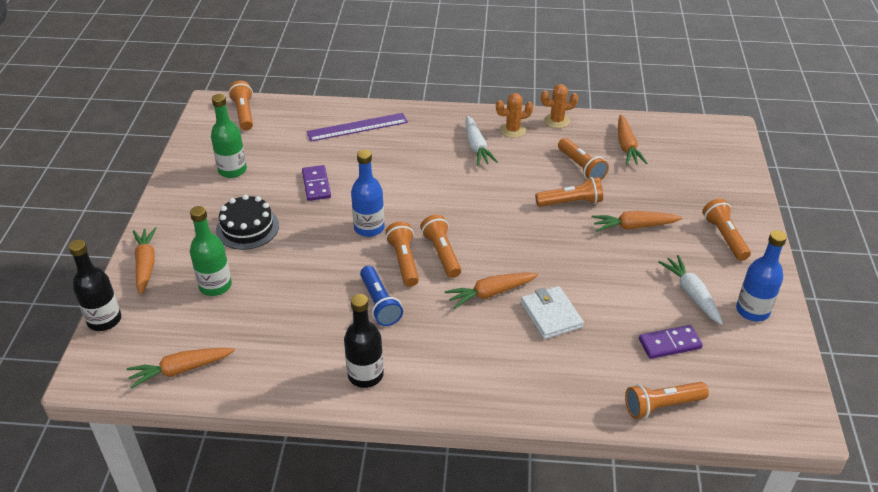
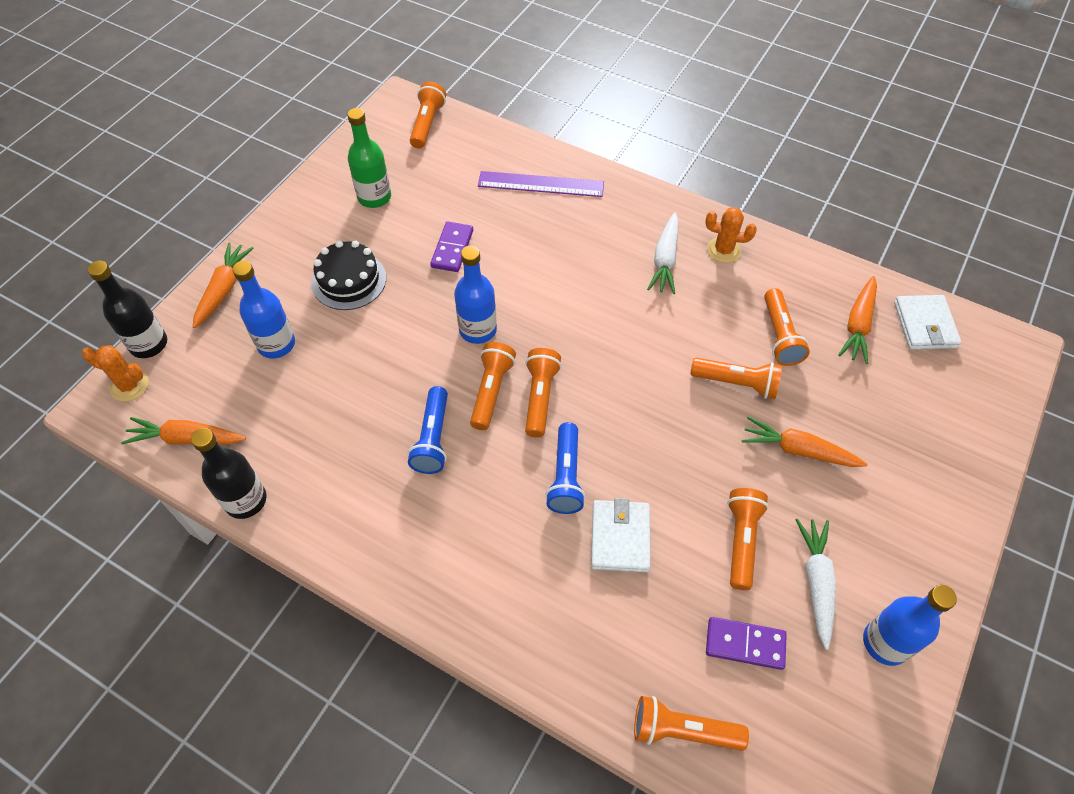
camera: 25 degrees right, 15 degrees up
(215, 286) = (276, 344): green bottle -> blue bottle
(365, 375) = (365, 529): black bottle -> black bottle (245, 500)
(491, 293) = (565, 476): orange carrot -> blue flashlight
(557, 121) = (787, 255): orange cactus -> orange cactus (129, 386)
(667, 134) = (925, 325): none -> white wallet
(724, 237) = (912, 514): orange flashlight -> orange flashlight (741, 541)

